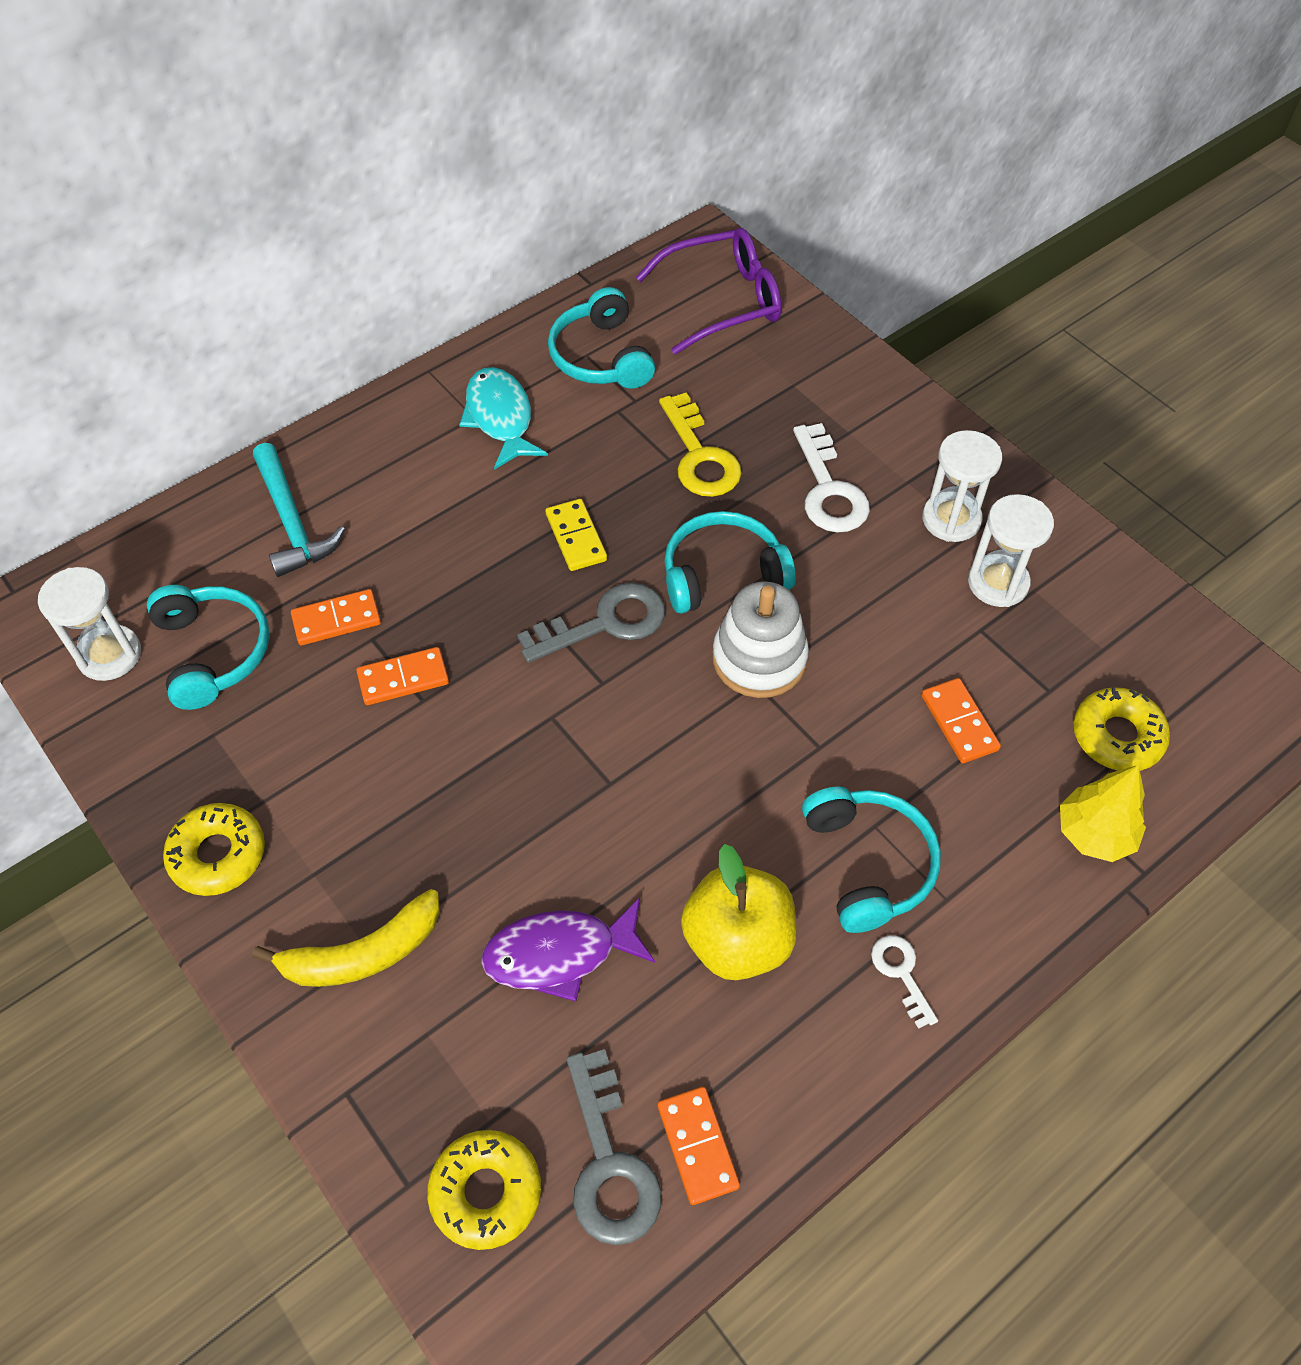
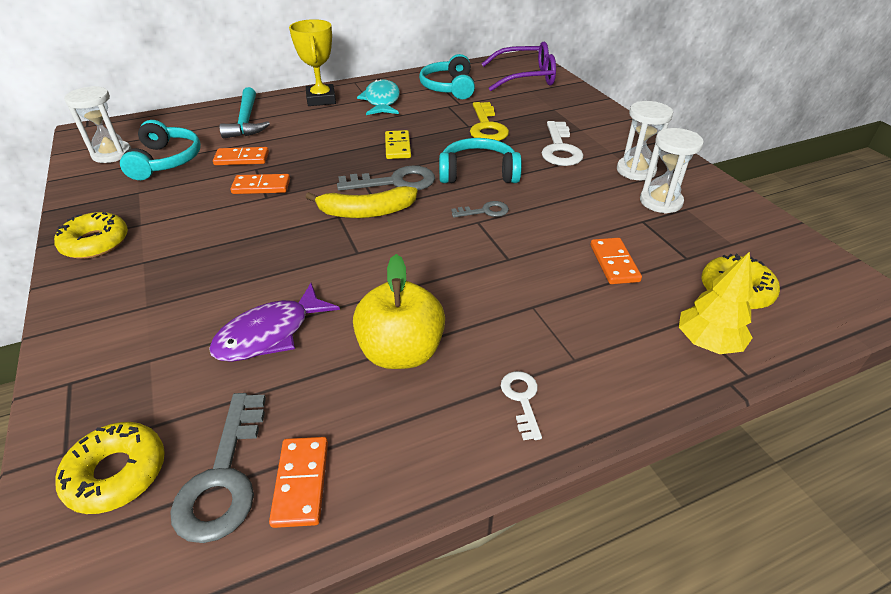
camera: 15 degrees right, 15 degrees down
(362, 953) = (141, 307): yellow banana -> yellow banana (366, 212)
(393, 434) = (321, 99): none -> yellow trophy
(560, 954) = (270, 334): purple fish -> purple fish turned 45 degrees counterclockwise
(759, 659) = (485, 211): white stacking toy -> grey key
(868, 863) = (520, 327): turquoise headphones -> none

